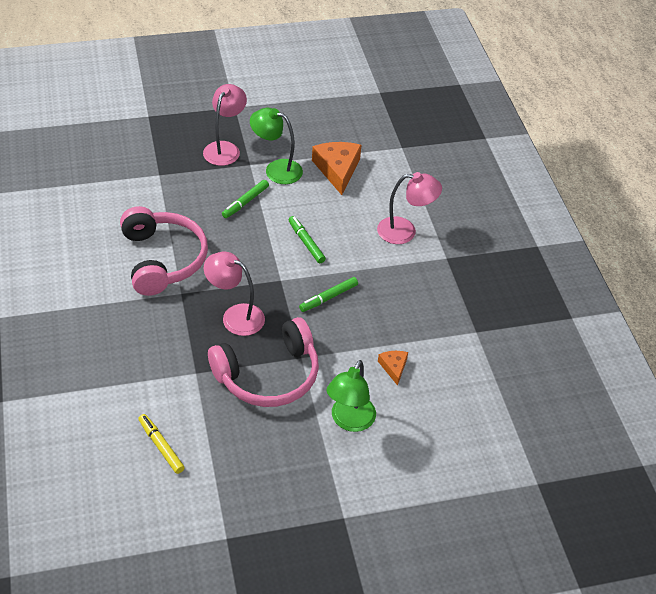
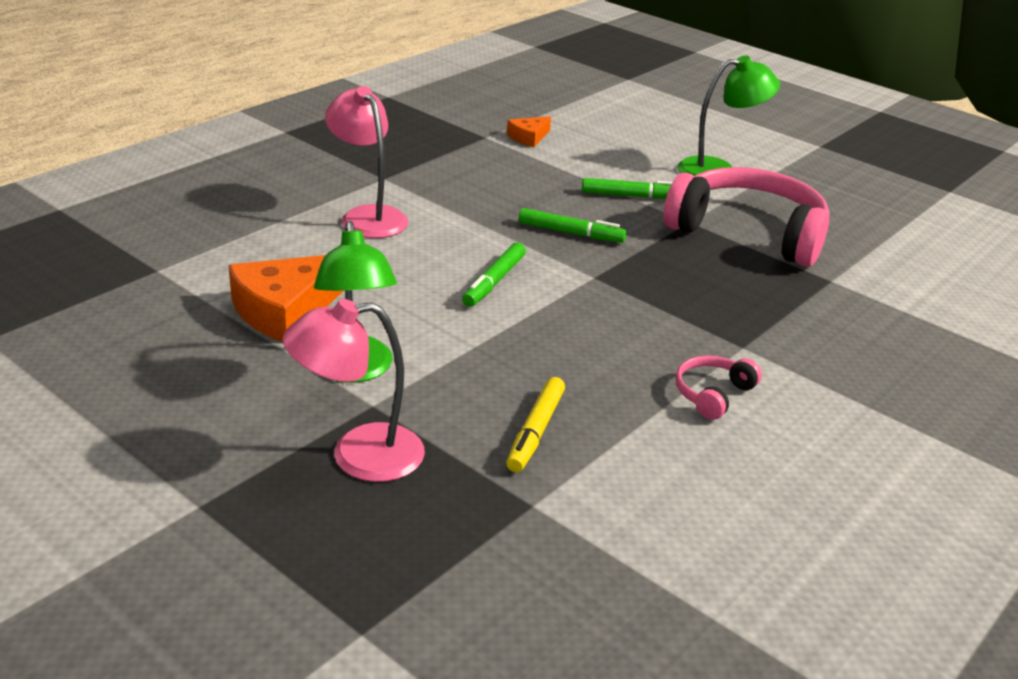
camera: 125 degrees left, 15 degrees down
(161, 446) = (950, 263): yellow marker -> yellow marker (536, 431)
(163, 259) = (712, 394): pink headphones -> pink headphones, size x0.43
(235, 316) = (706, 287): pink lamp -> none
(245, 202) = (478, 368): green marker -> green marker (631, 196)
(393, 367) = (610, 166): orange cheese -> orange cheese (529, 137)

